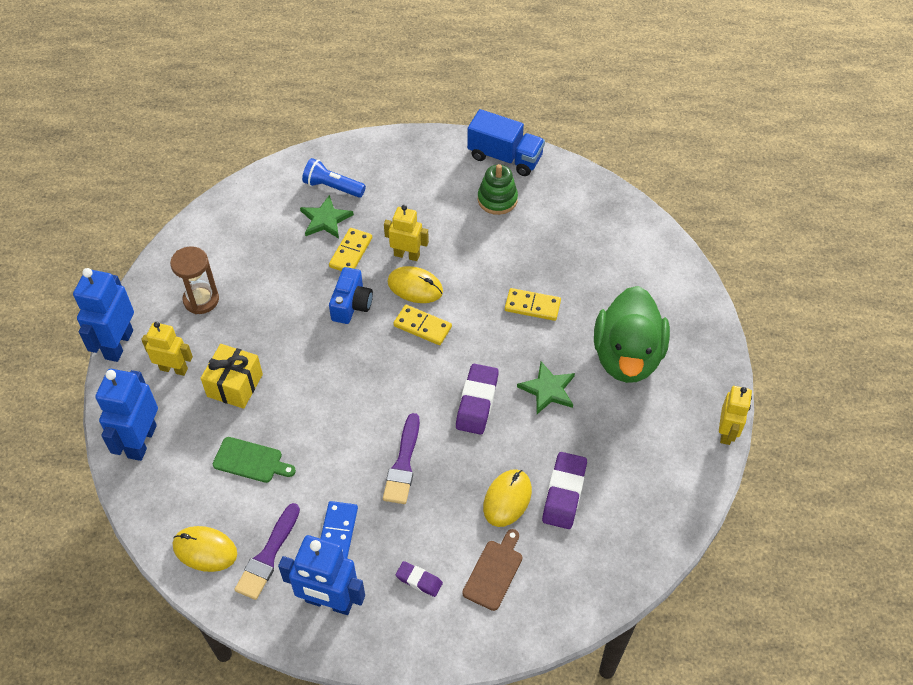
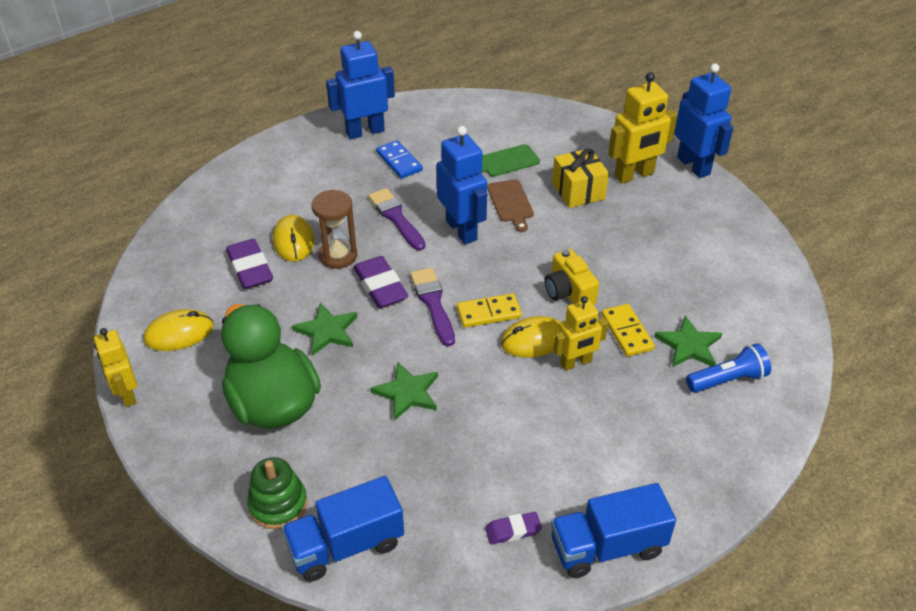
camera: 140 degrees right, 10 degrees down
(141, 441) = (591, 132): blue robot -> blue robot (462, 230)
(174, 369) = (634, 175): yellow robot -> yellow robot, size x1.53
(201, 300) = (686, 223): brown hourglass -> brown hourglass (338, 255)
(205, 550) = (473, 112): yellow mouse -> yellow mouse (179, 333)
(268, 556) = (430, 129): purple brush -> purple brush (433, 303)
(351, 305) = (568, 292): blue camera -> yellow camera
(419, 580) = (316, 169): purple eraser -> purple eraser (513, 530)
(494, 572) = (266, 199): brown cutting board -> brown cutting board (511, 203)
(497, 199) = (557, 483): green stacking toy -> green stacking toy (278, 504)
(532, 306) = (407, 392): yellow domino -> green star
(644, 242) = (346, 545): none -> blue truck

